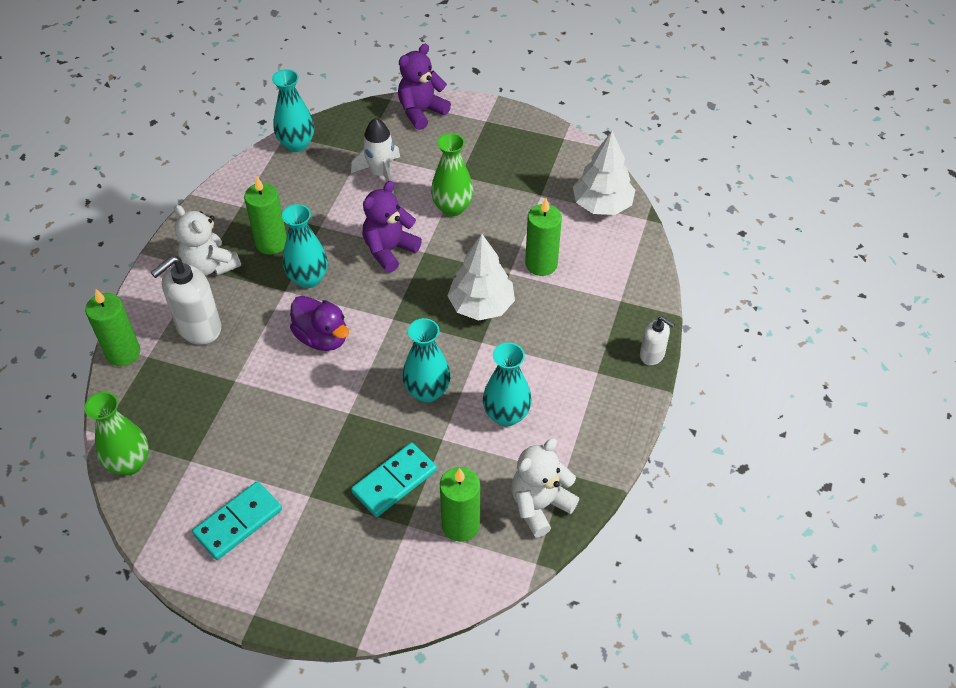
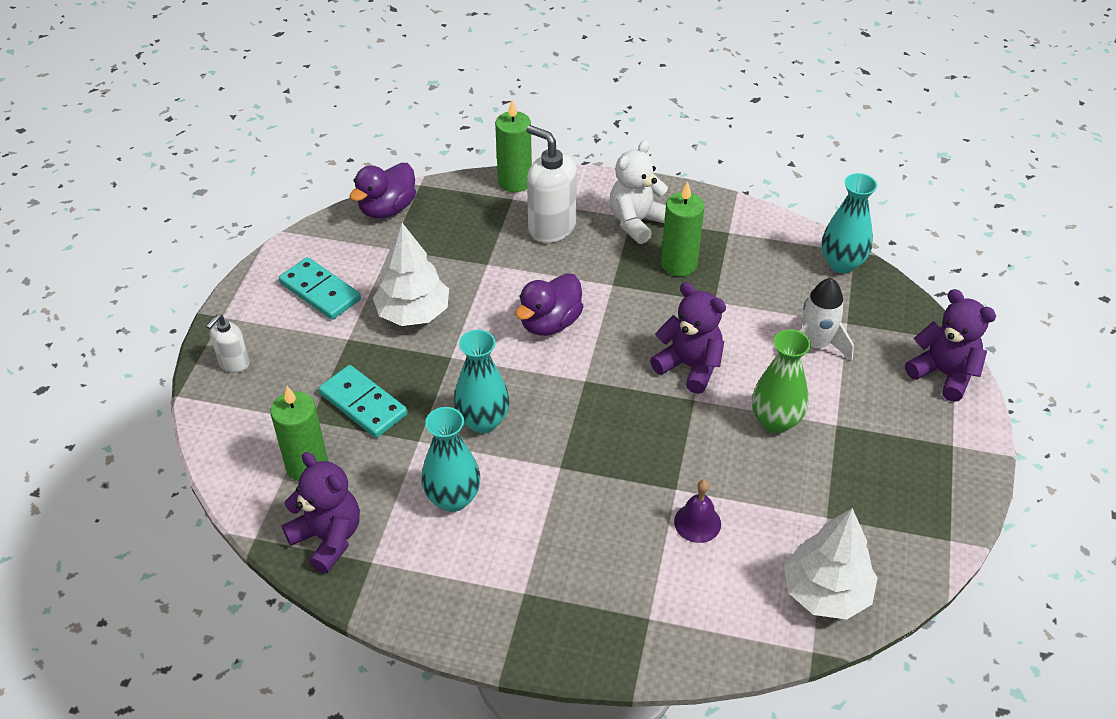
camera: 85 degrees right, 5 degrees down
(129, 463) = (387, 209): green vase -> purple duck
(308, 279) = (632, 301): turquoise vase -> none
(481, 305) = (616, 462): white tree -> white tree (413, 313)
(540, 505) = (328, 538): white teddy bear -> purple teddy bear
(541, 264) = (697, 522): green candle -> purple bell
(652, 355) = (557, 658): white soap dispenser -> white soap dispenser (234, 363)

